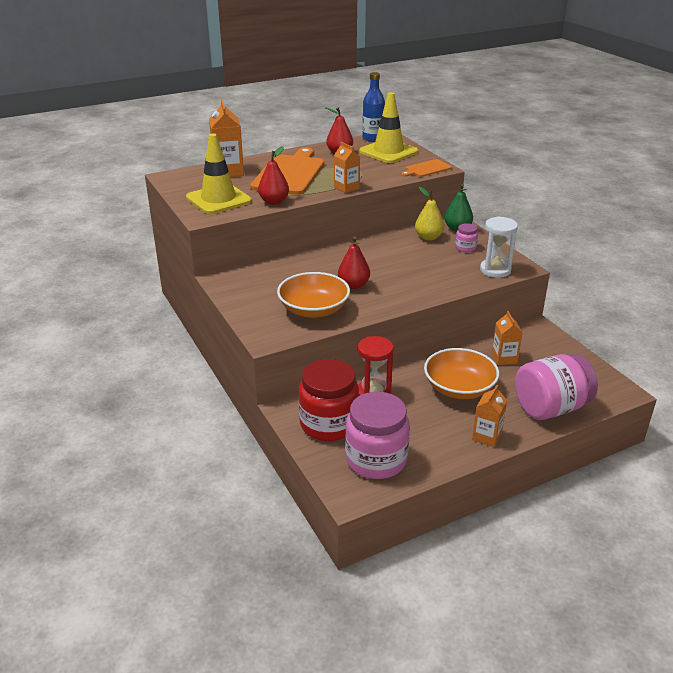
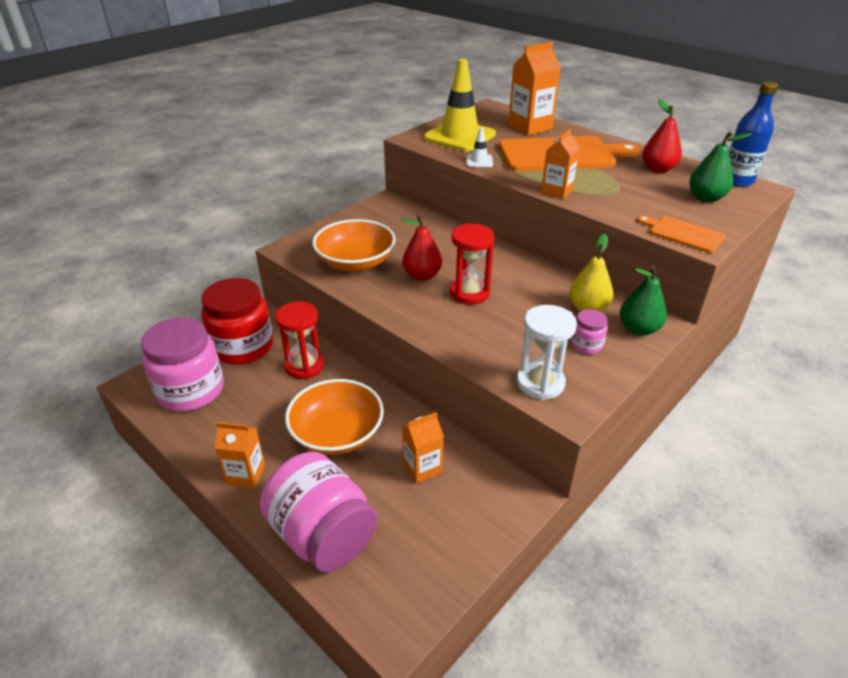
camera: 70 degrees right, 5 degrees up
(274, 202) = (479, 161): red pear -> white traffic cone
(388, 152) = (706, 198): yellow traffic cone -> green pear
(388, 272) = (469, 293): none -> red hourglass

